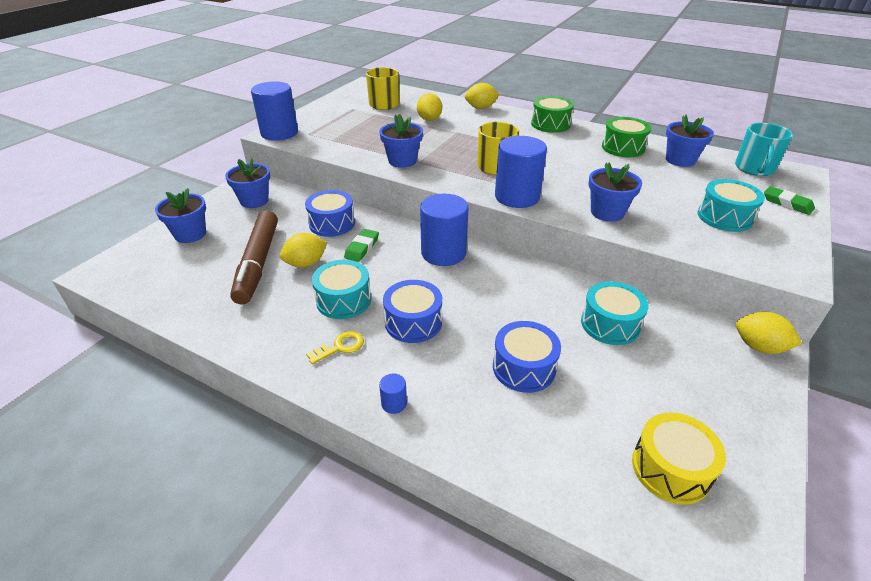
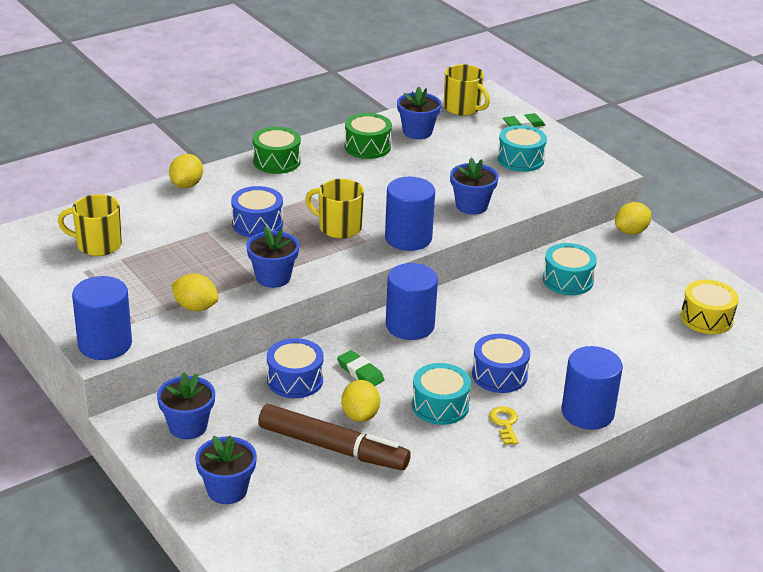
camera: 65 degrees left, 5 degrees down
(394, 403) = (587, 413): blue cylinder -> blue cylinder, size x2.41
(429, 119) = (181, 228): yellow lemon -> yellow lemon (195, 307)
(524, 367) = (588, 339): blue drum -> blue drum (257, 223)
(754, 169) = (462, 108): turquoise mug -> yellow mug

